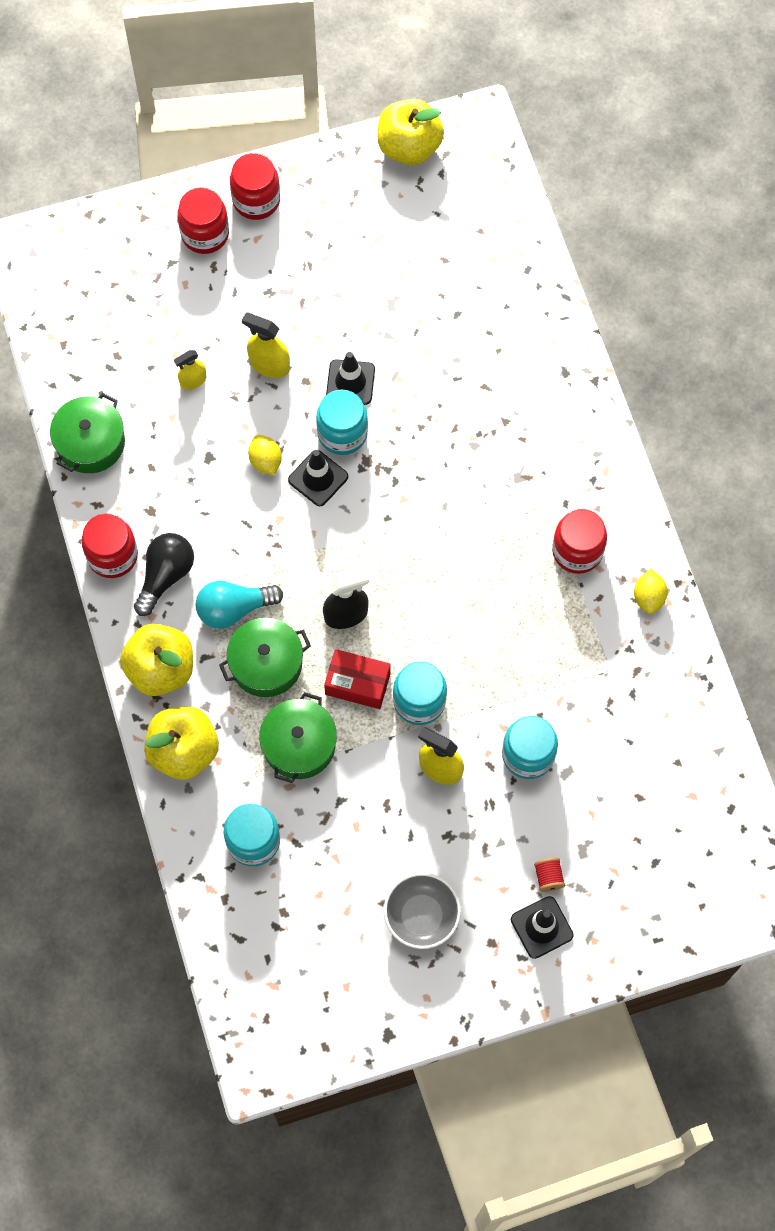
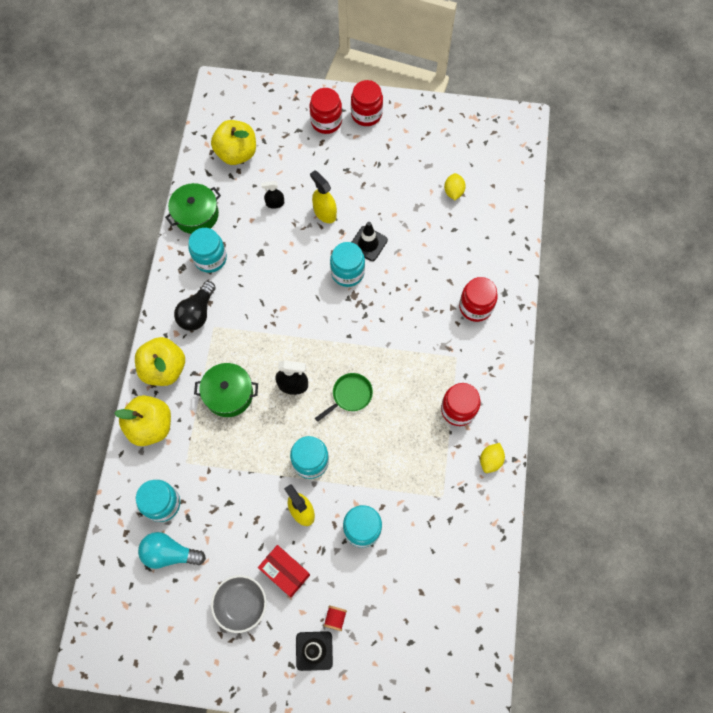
camera: 25 degrees right, 0 degrees up
(112, 555) = (173, 287): red jar -> red jar (475, 307)
(143, 495) = (210, 258): none -> turquoise jar
(165, 576) = (197, 313): black light bulb -> black light bulb turned 150 degrees clockwise
(193, 380) = (275, 203): yellow spray bottle -> black spray bottle
(234, 609) = (227, 351): turquoise light bulb -> turquoise light bulb (170, 553)
(265, 461) = (293, 269): yellow lemon -> yellow lemon (453, 192)
(299, 744) = (222, 454): green pot -> none
(318, 478) = (319, 293): black traffic cone -> none
(357, 684) = (278, 432): red box -> red box (285, 572)
(409, 147) = (473, 119): yellow apple -> yellow apple (237, 153)
(428, 595) = (350, 395): none -> green pan

